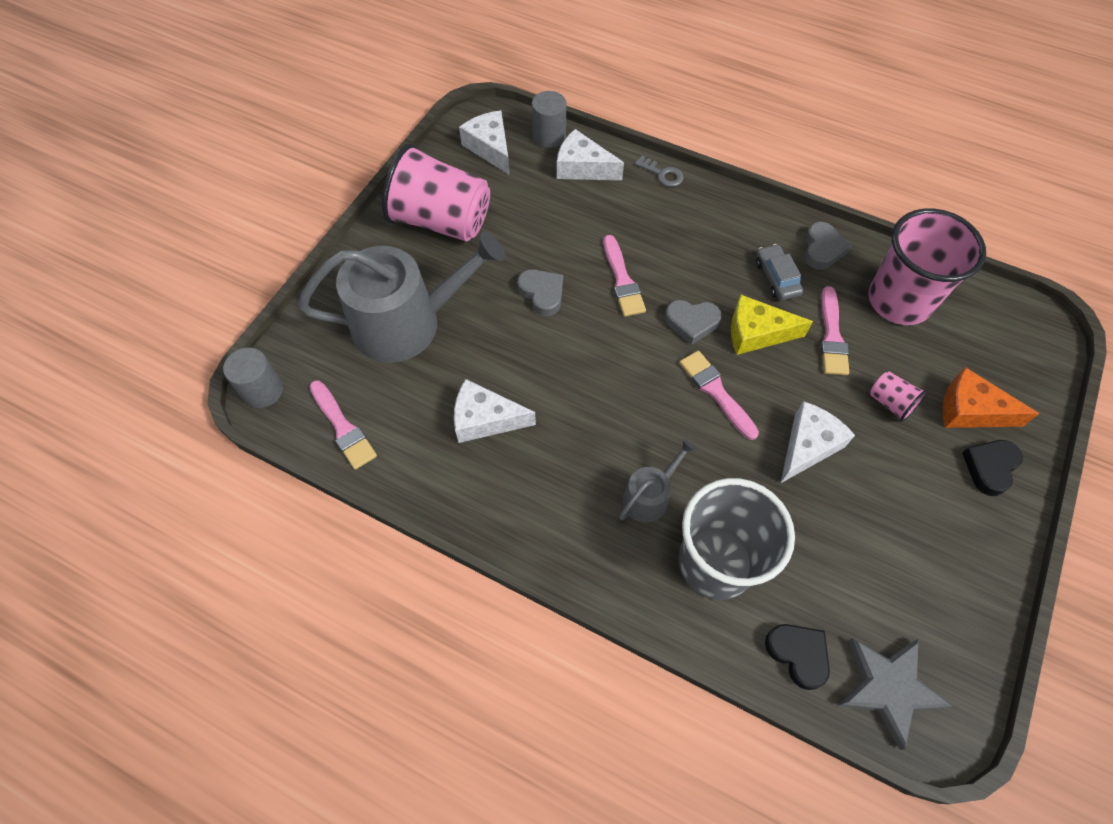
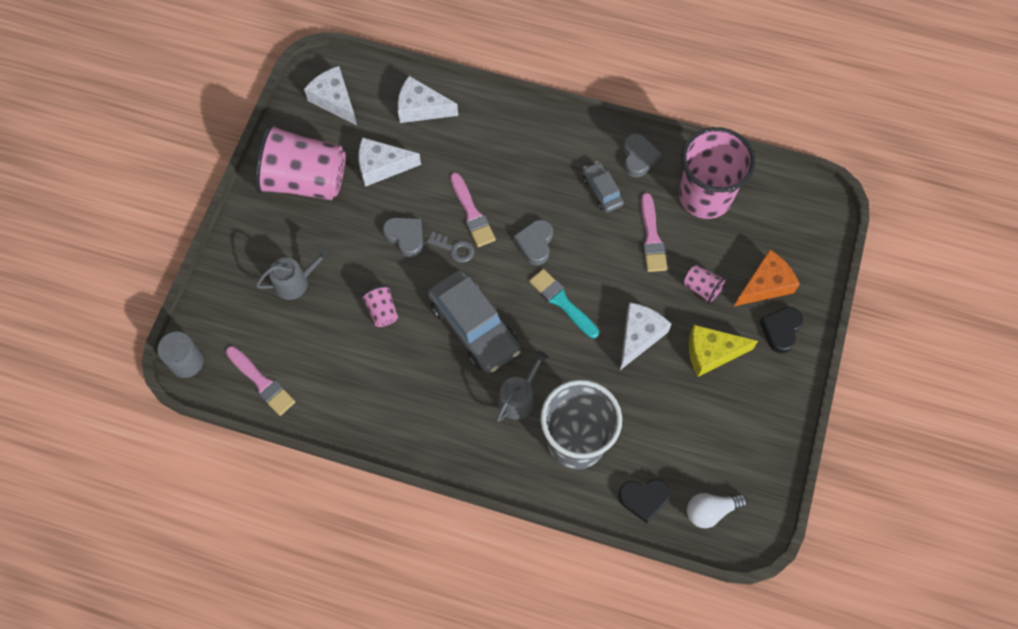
camera: 10 degrees left, 5 degrees up
(407, 323) = (295, 282): grey watering can -> grey watering can, size x0.47
(485, 419) = (377, 356): white cheese -> white cheese (382, 166)
(500, 369) = (382, 311): none -> pink cup
(549, 136) = (386, 79): grey cylinder -> none
(606, 404) = (474, 327): none -> grey car
(662, 174) = (493, 104): grey key -> grey key (454, 249)
(691, 322) = (535, 243): grey heart -> grey heart turned 105 degrees clockwise
(716, 392) = (562, 302): pink brush -> turquoise brush
(756, 333) = (590, 244): yellow cheese -> yellow cheese (711, 353)
(798, 654) = (643, 499): black heart -> black heart turned 135 degrees clockwise
(888, 687) = (710, 511): grey star -> white light bulb
(970, 410) = (765, 285): orange cheese -> orange cheese turned 135 degrees clockwise

